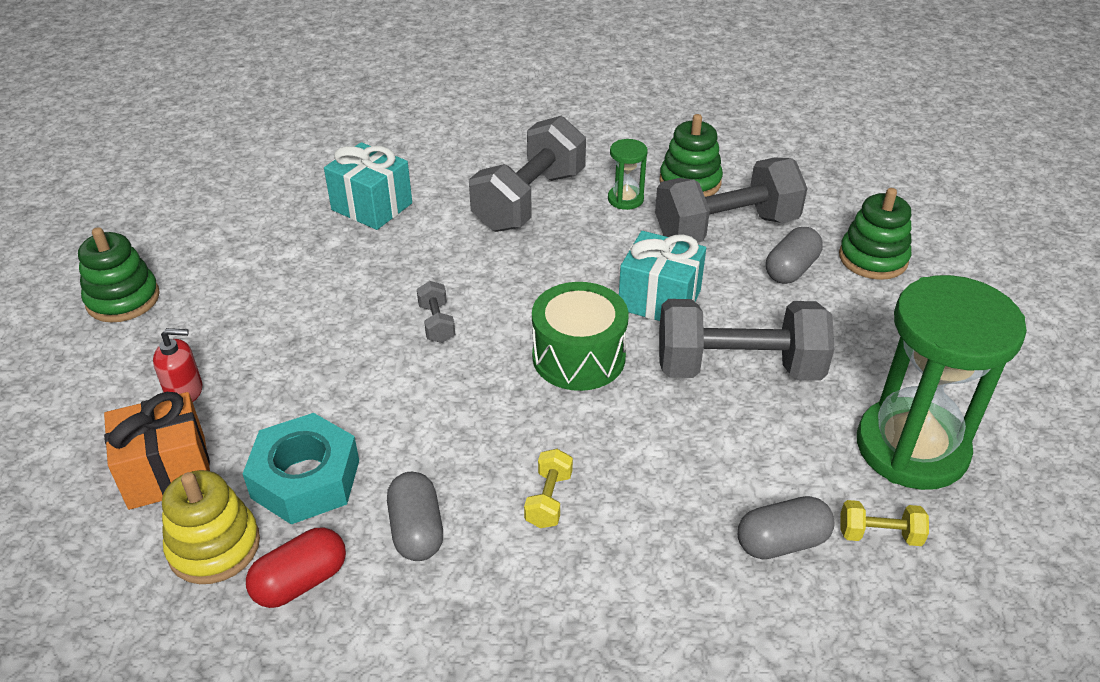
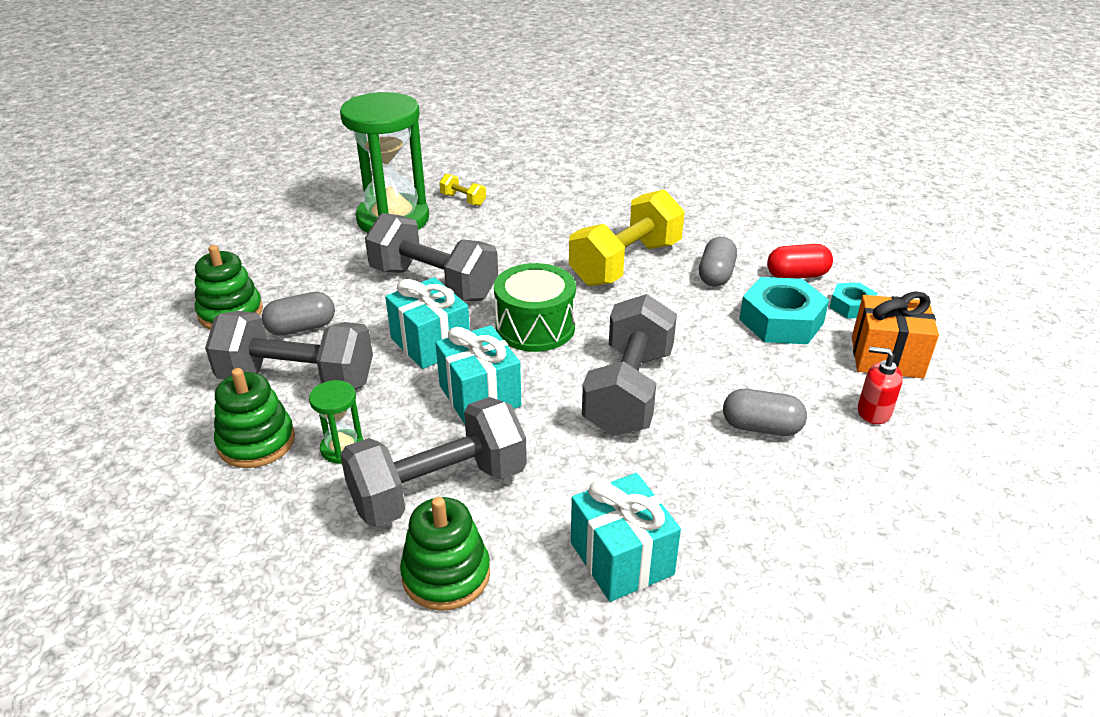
camera: 150 degrees left, 5 degrees down
(123, 299) = (949, 537): green stacking toy -> green stacking toy (446, 574)
(214, 546) = (851, 306): yellow stacking toy -> turquoise nut
(437, 323) = (628, 391): grey dumbbell -> grey dumbbell, size x2.38
(549, 499) = (625, 263): yellow dumbbell -> yellow dumbbell, size x2.38
(565, 271) = (480, 396): none -> turquoise gift
(782, 542) = (515, 212): grey capsule -> grey capsule (761, 427)

